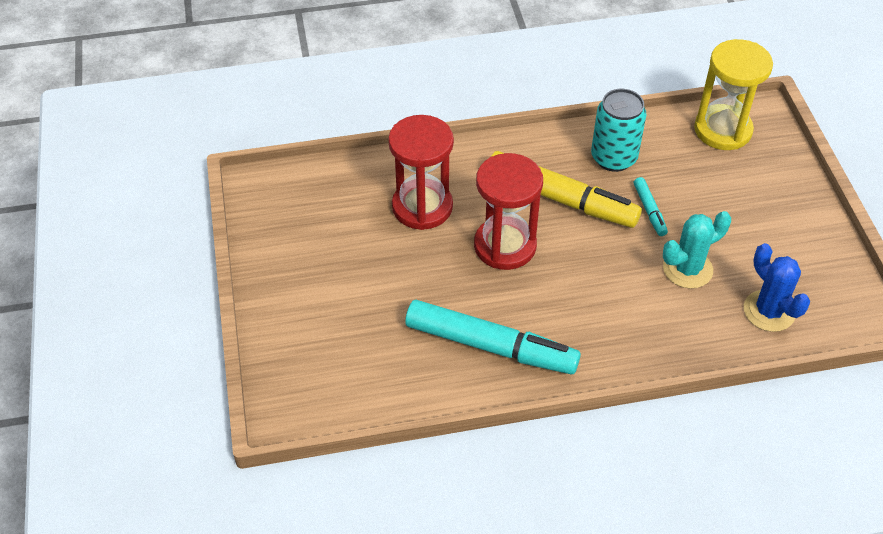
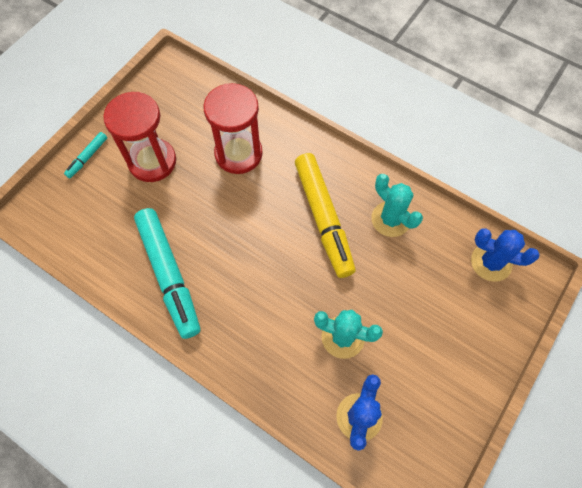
camera: 45 degrees right, 15 degrees up
(505, 246) = (253, 219): red hourglass -> red hourglass (152, 161)
(613, 158) = (391, 219): turquoise can -> turquoise cactus
(649, 210) = (369, 275): turquoise marker -> turquoise marker (87, 157)
(722, 130) = (491, 262): yellow hourglass -> blue cactus

